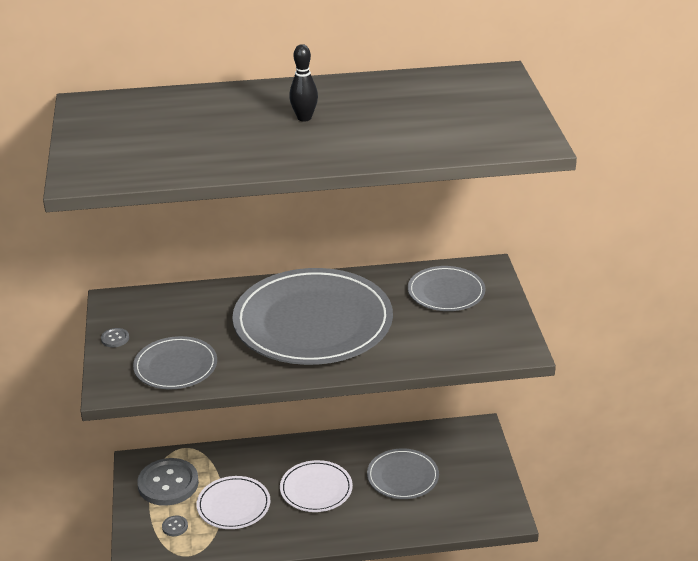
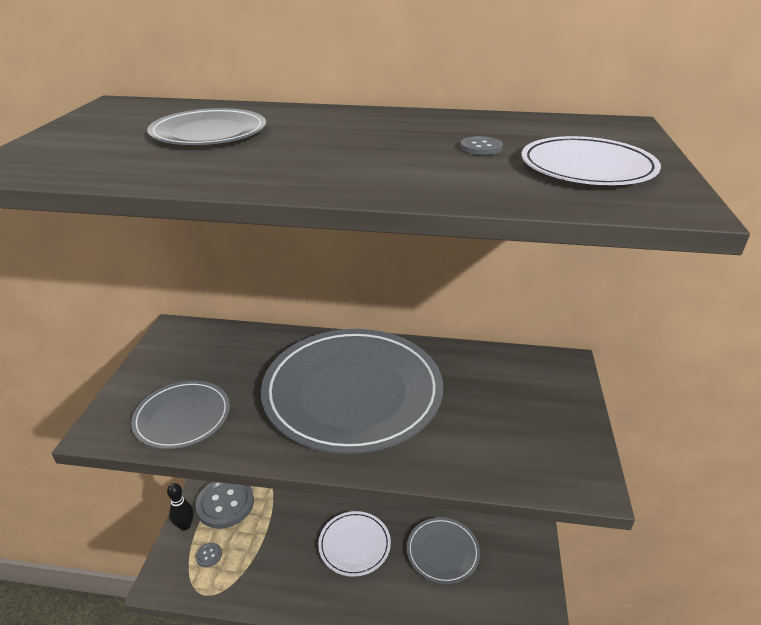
camera: 15 degrees right, 0 degrees up
(115, 338) = (146, 370): grey button -> grey button (481, 147)
(233, 505) = (271, 544): white plate -> white plate (587, 167)
(304, 118) = (344, 140): black bowling pin -> black bowling pin (185, 525)
(446, 292) = (512, 384): grey plate -> grey plate (209, 133)

